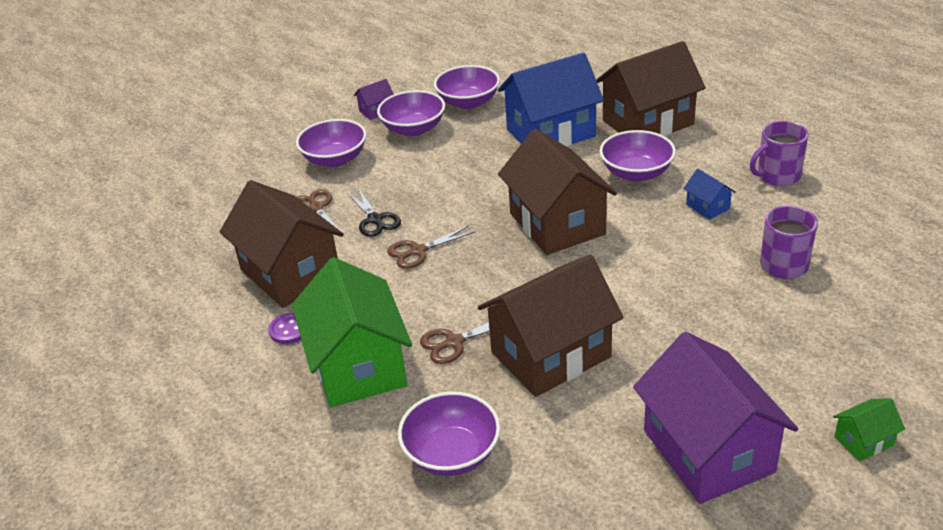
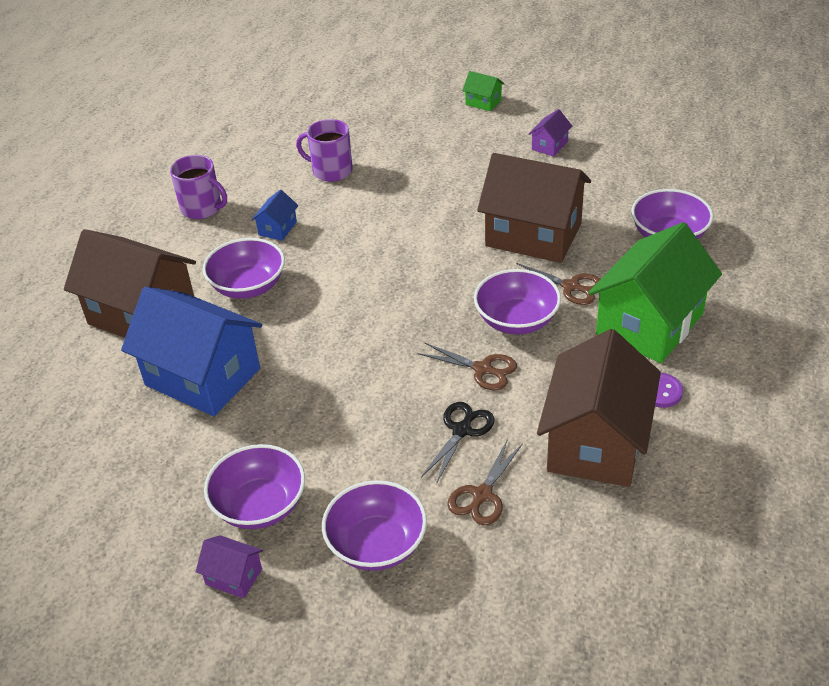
camera: 125 degrees left, 5 degrees up
(468, 102) = (164, 486): purple bowl -> purple bowl (516, 320)
(557, 224) = (368, 301): brown house -> none
(708, 451) = (549, 145): purple house -> purple house, size x0.42

